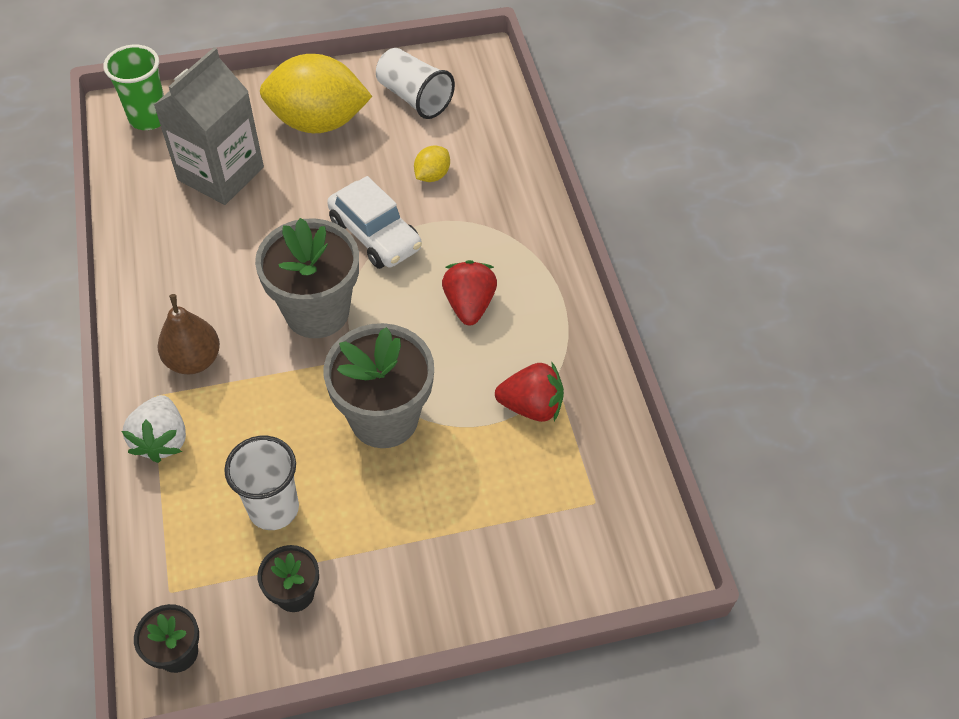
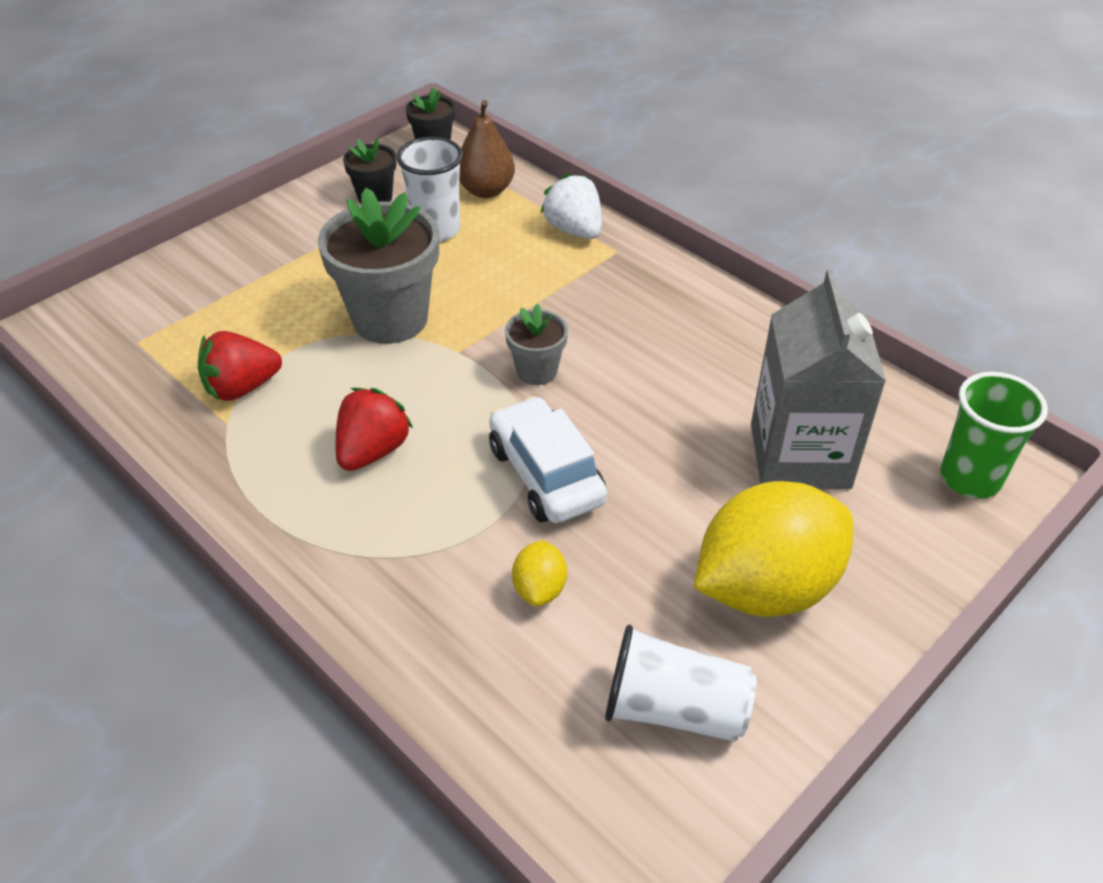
camera: 150 degrees right, 10 degrees down
(194, 360) = (612, 286): brown pear -> brown pear (486, 190)
(317, 312) = (537, 371): grey flower pot -> grey flower pot, size x0.52
(375, 235) = (546, 475): white car -> white car turned 45 degrees clockwise
(469, 305) = (372, 451): red strawberry -> red strawberry turned 120 degrees counterclockwise

